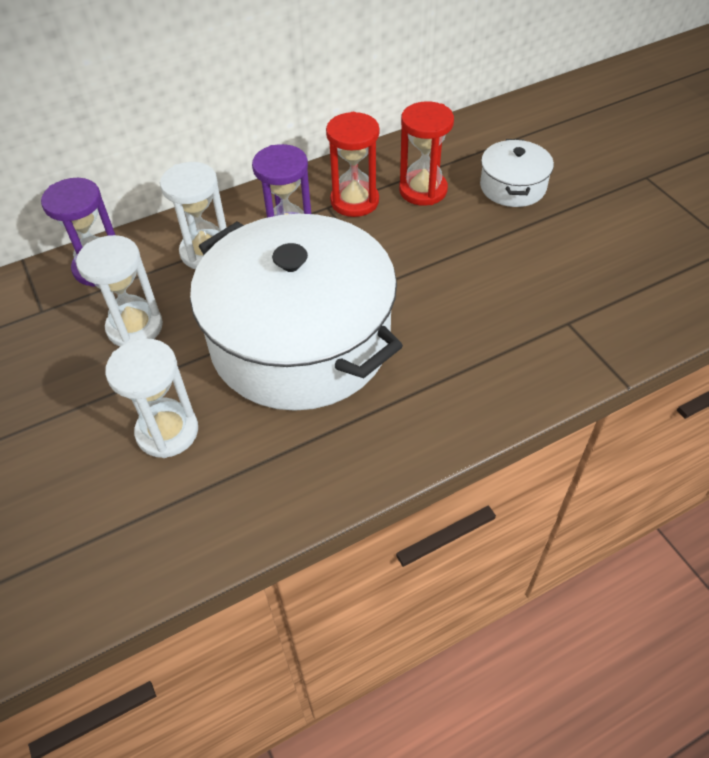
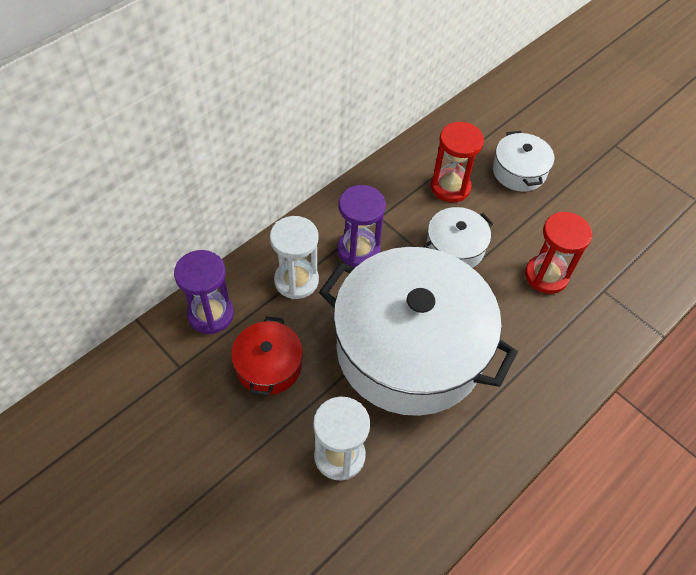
camera: 20 degrees left, 5 degrees up
(135, 327) = (269, 366): white hourglass -> red pot
(354, 201) = (399, 207): red hourglass -> red hourglass (546, 276)
(401, 250) = (455, 248): none -> white pot

